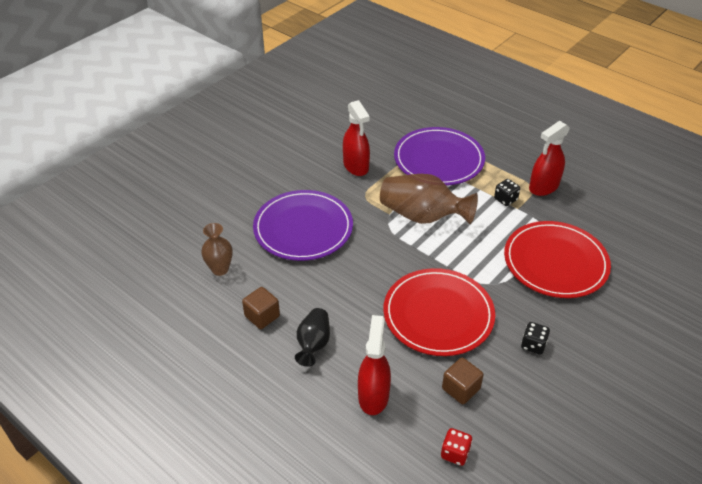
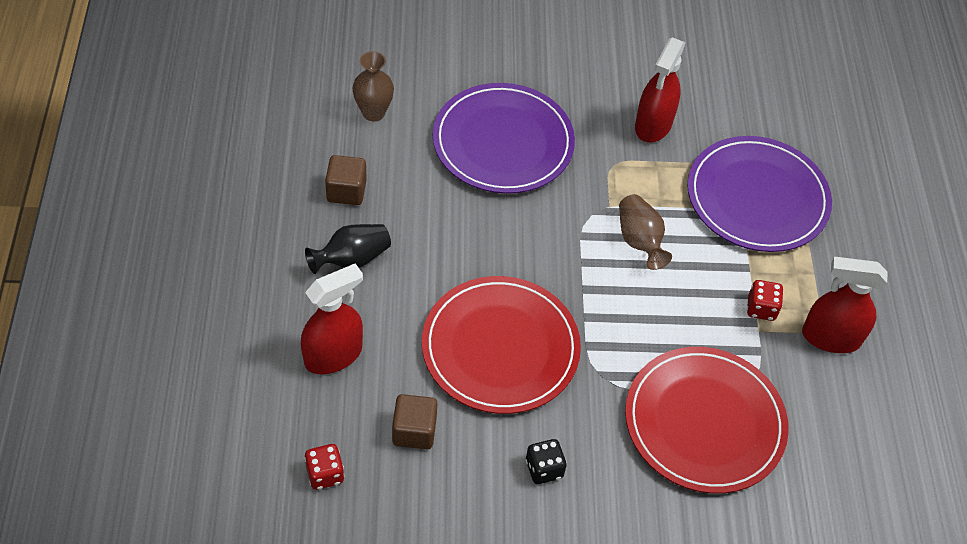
camera: 45 degrees right, 10 degrees up
(422, 216) = (639, 241): brown vase -> brown vase, size x0.57
(505, 199) = (761, 308): black dice -> red dice

